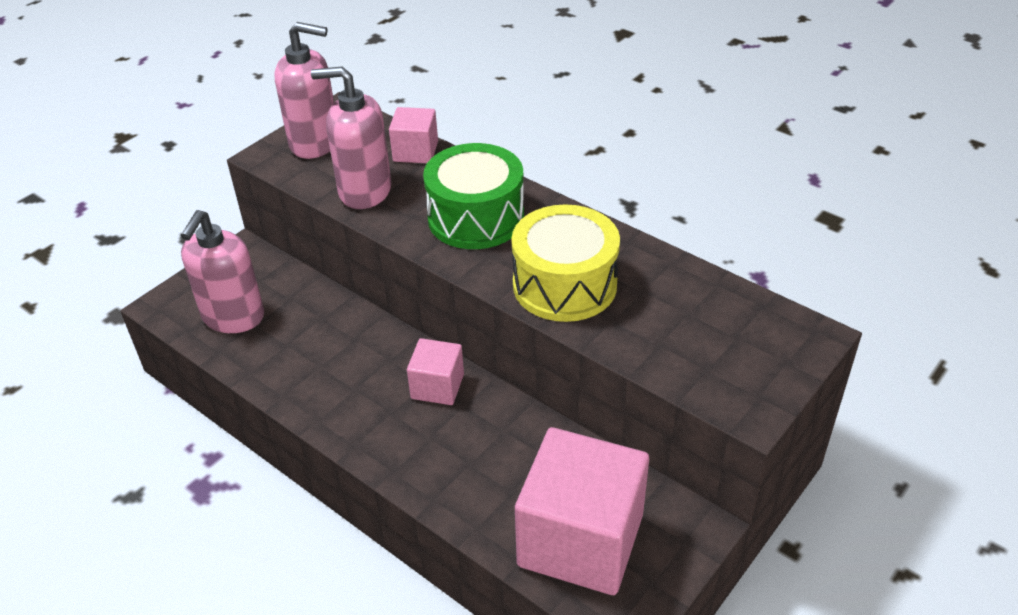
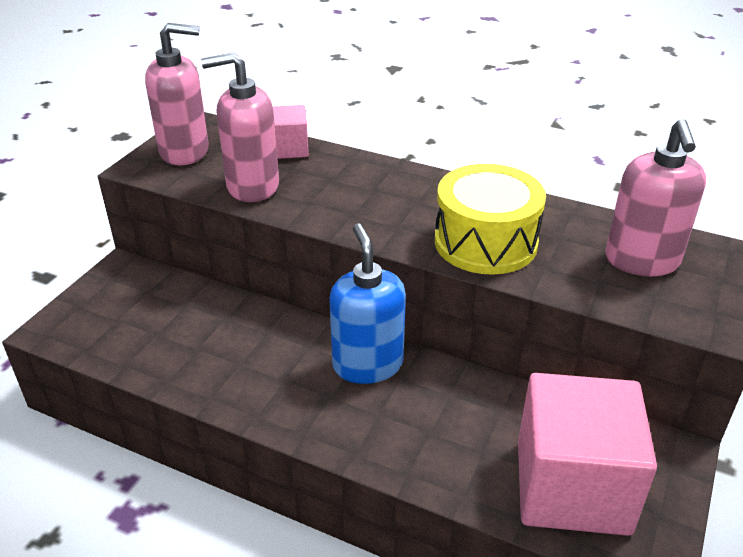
camera: 15 degrees left, 5 degrees down
(233, 317) = (131, 330): pink soap dispenser -> pink soap dispenser (642, 261)
(437, 386) = (367, 364): pink cube -> blue soap dispenser
(476, 218) = (372, 196): green drum -> none

